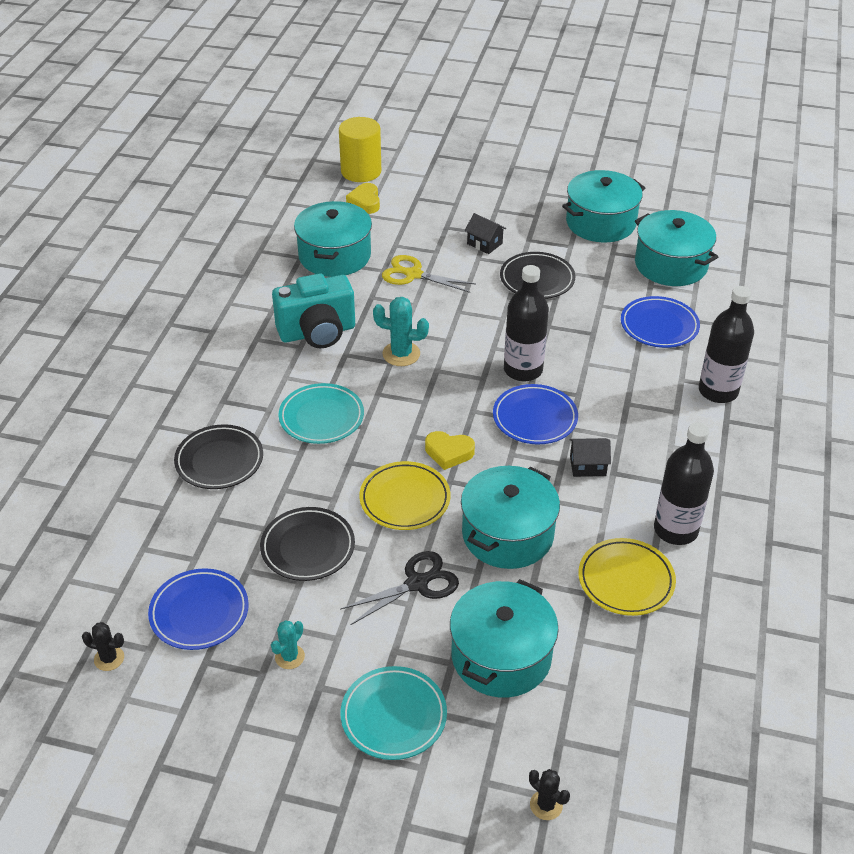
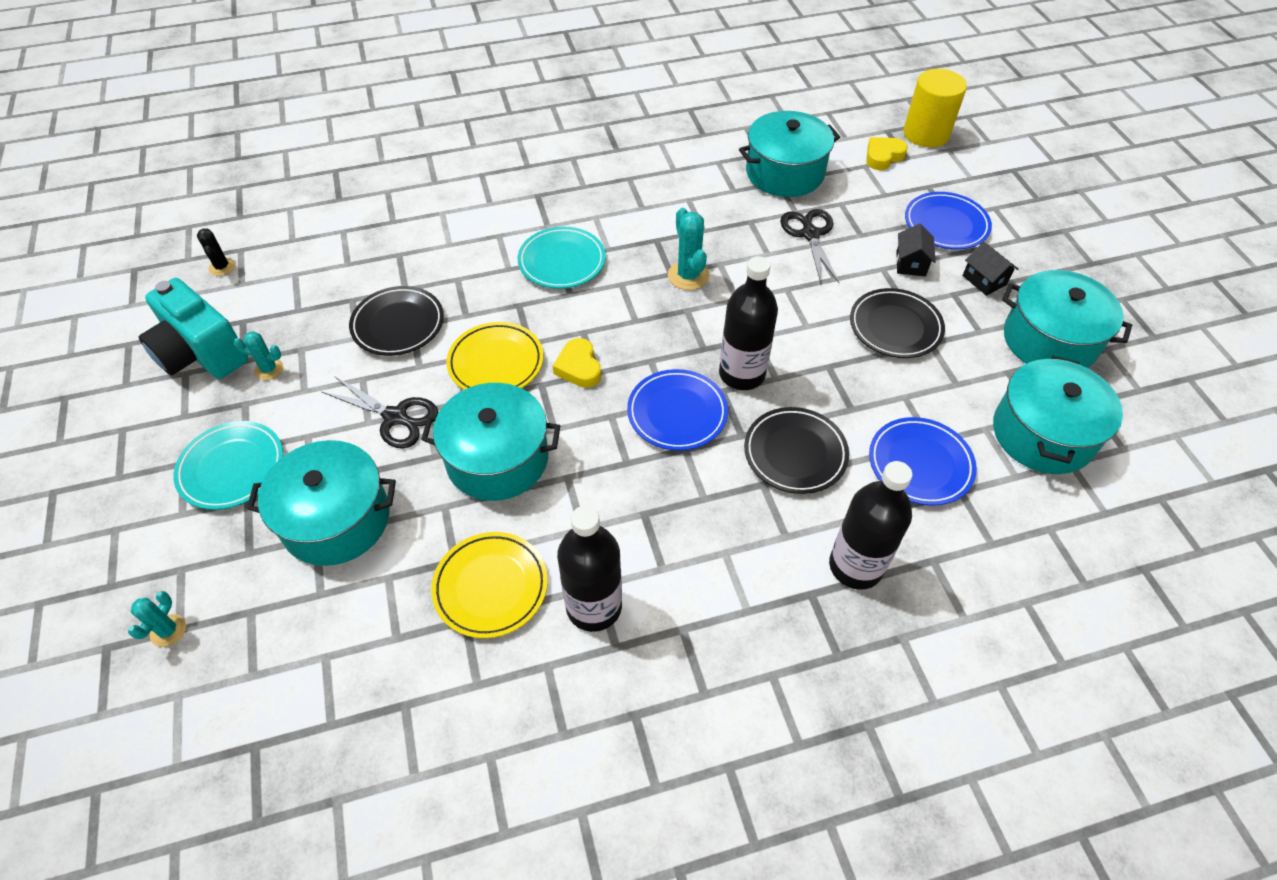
camera: 60 degrees right, 10 degrees up
(199, 612) = (291, 293): blue plate -> blue plate (946, 225)
(219, 461) = (465, 226): black plate -> black plate (795, 453)
(317, 332) = (669, 210): turquoise camera -> turquoise camera (202, 354)
(413, 274) = (810, 234): yellow scissors -> black scissors
(546, 805) = (168, 630): black cactus -> turquoise cactus
(587, 466) = (638, 486): black house -> black house (984, 280)

